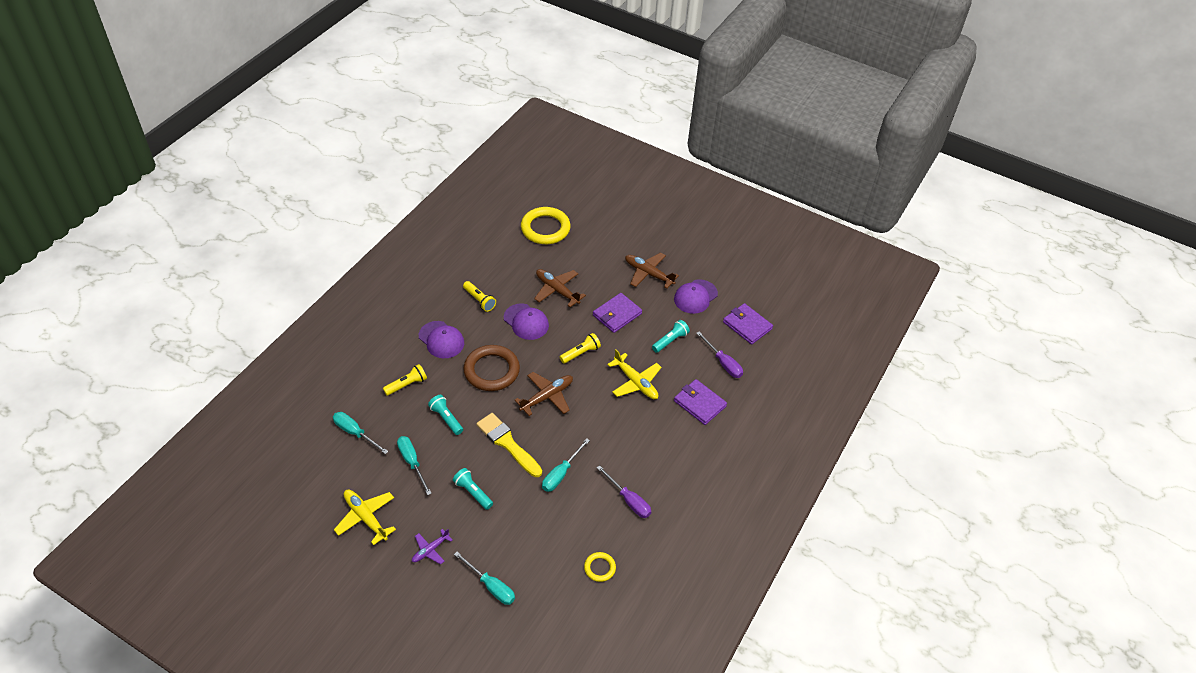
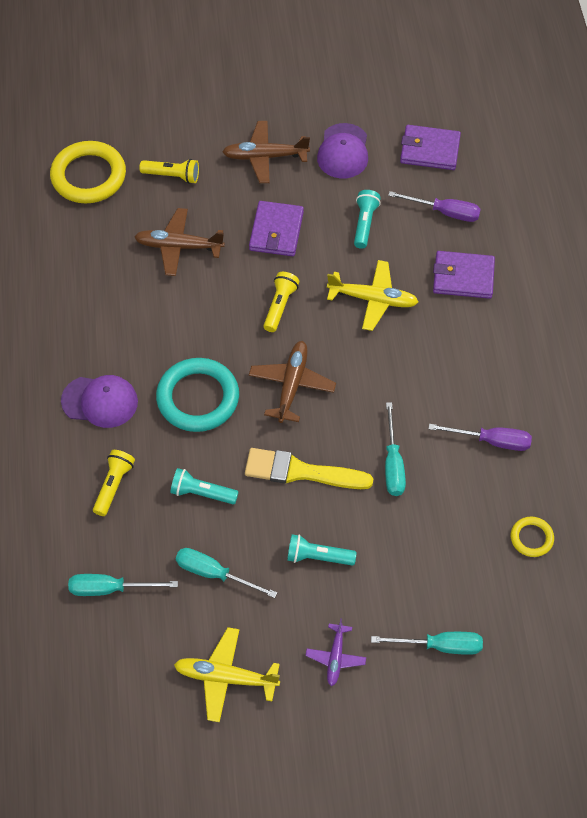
camera: 35 degrees left, 10 degrees up
(479, 300) = (98, 321): yellow flashlight -> yellow flashlight (172, 176)
(491, 370) = (198, 398): brown ring -> turquoise ring
(526, 322) = (180, 310): purple cap -> none

